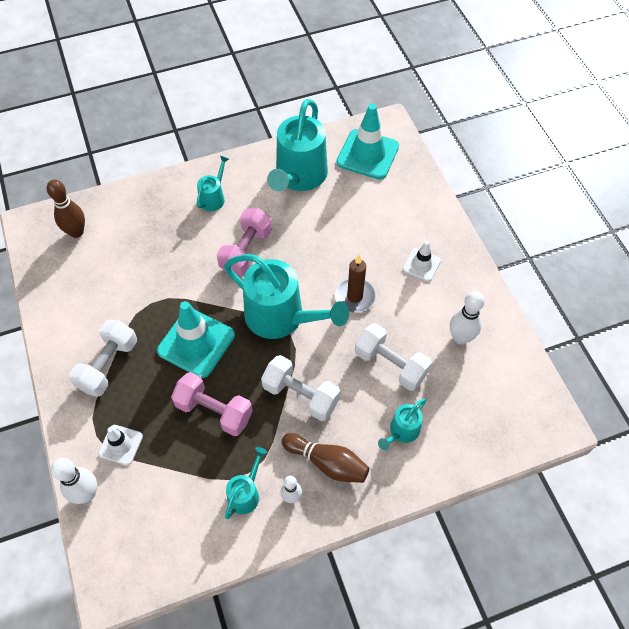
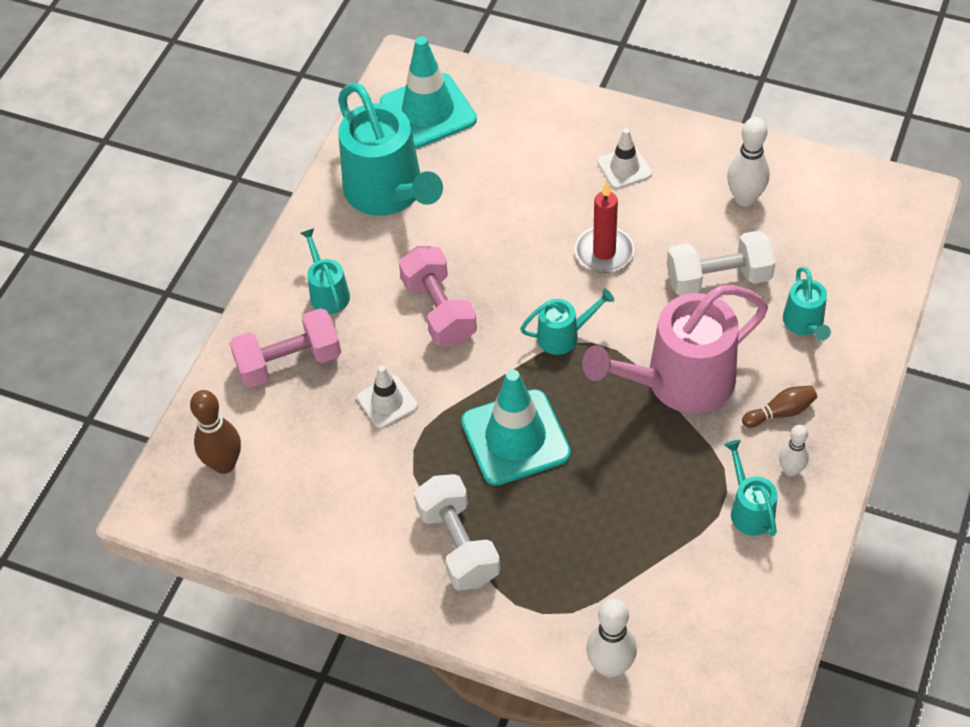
camera: 45 degrees left, 5 degrees down
(120, 445) = (578, 594): white traffic cone -> white traffic cone (387, 402)
(214, 411) = (621, 476): pink dumbbell -> pink dumbbell (289, 362)
(282, 318) = (564, 336): turquoise watering can -> turquoise watering can, size x0.48
(301, 395) = (678, 383): white dumbbell -> pink watering can
(327, 462) = (780, 412): brown bowling pin -> brown bowling pin, size x0.62
(355, 296) = (604, 252): brown candle -> red candle

